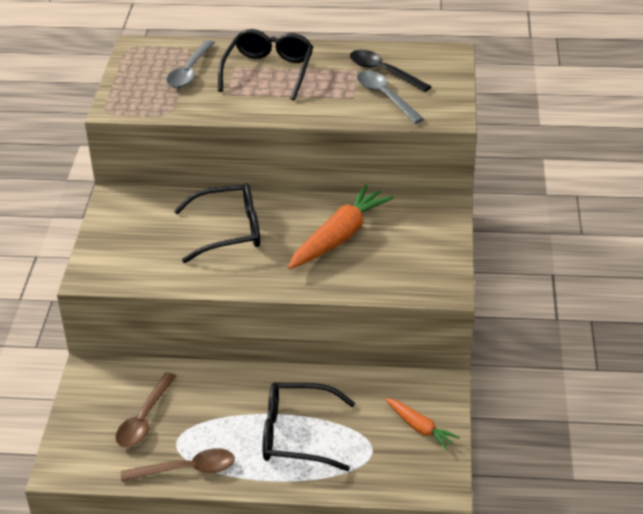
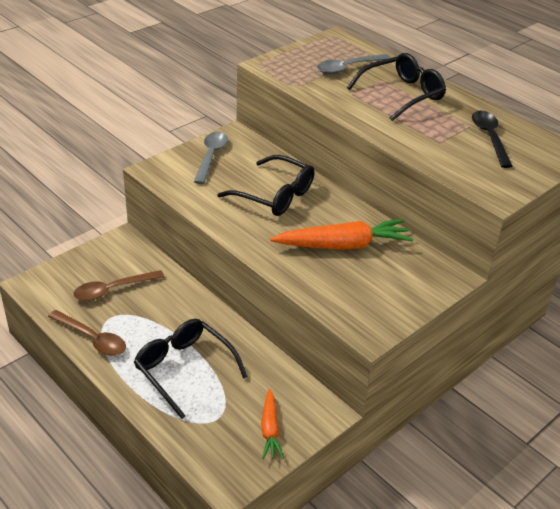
camera: 40 degrees right, 0 degrees up
(385, 96) = (465, 154): grey spoon -> grey spoon (211, 156)

